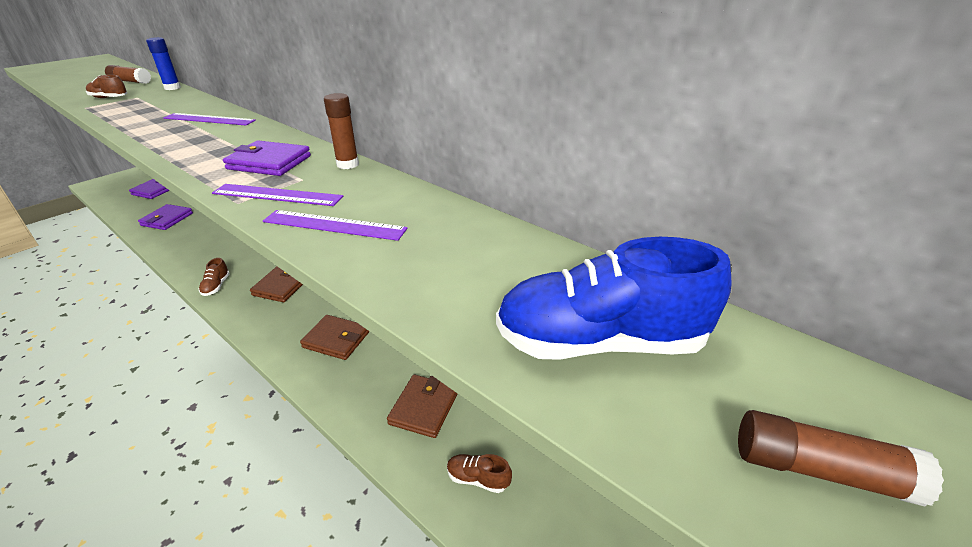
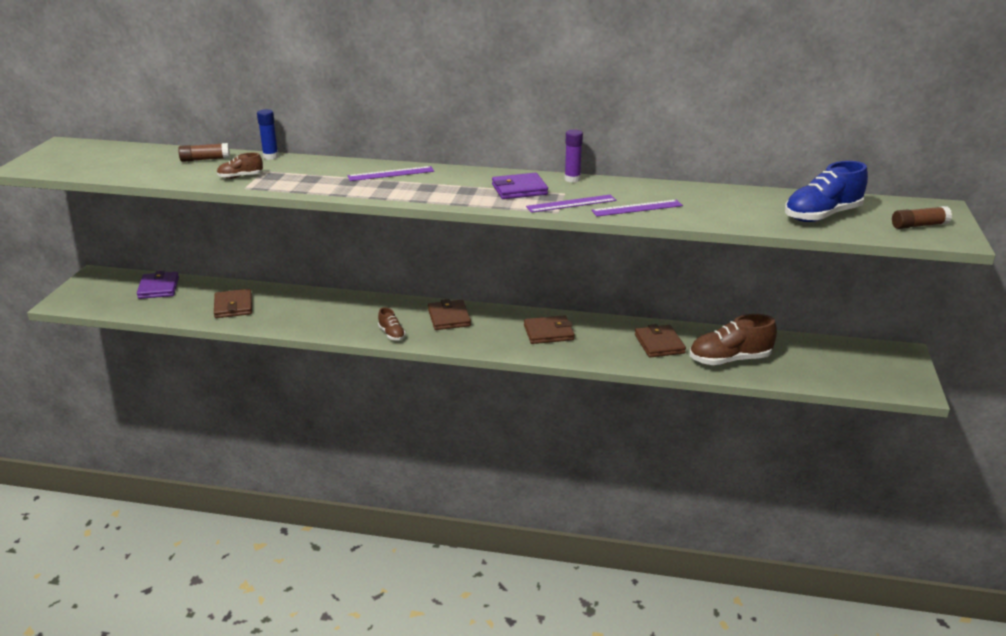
camera: 30 degrees left, 5 degrees down
(167, 219) = (233, 306): purple wallet -> brown wallet
(347, 164) = (572, 179): brown glue stick -> purple glue stick
(478, 479) = (729, 360): brown shoe -> brown shoe, size x1.96

